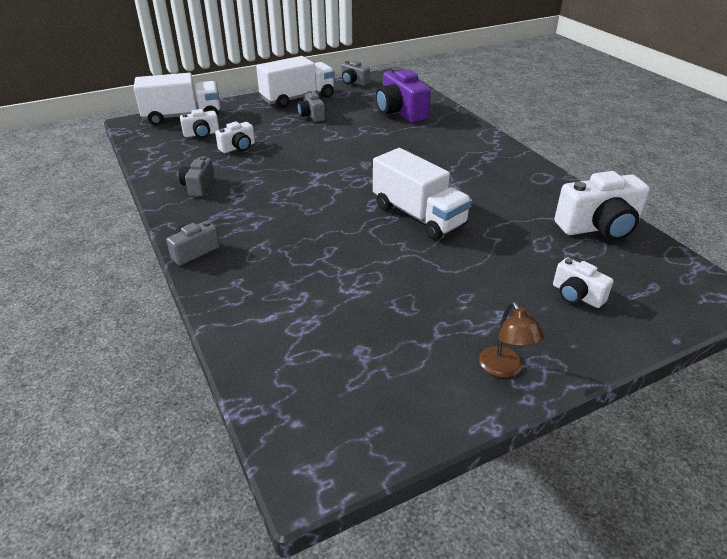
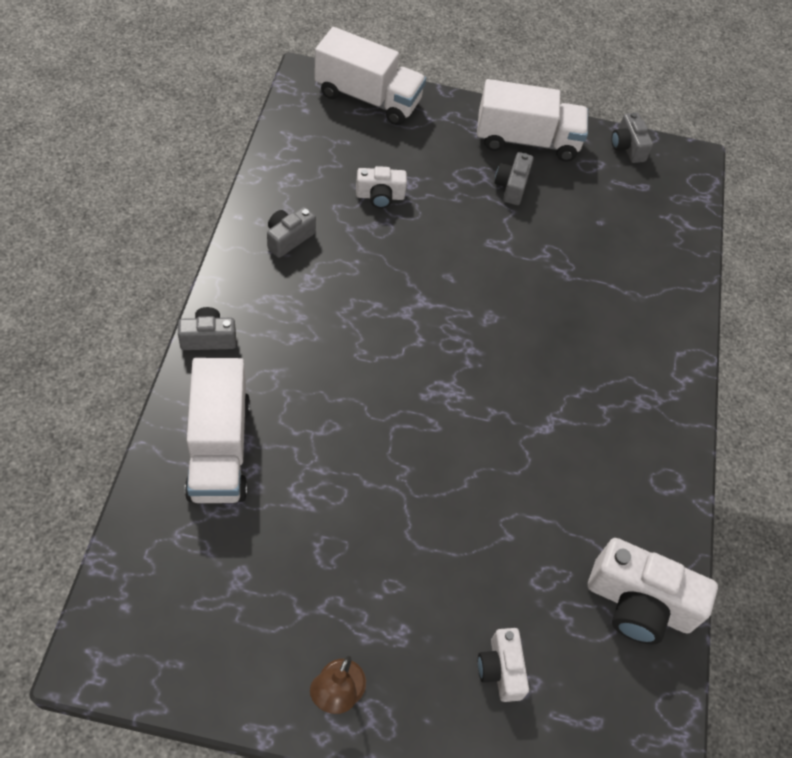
camera: 30 degrees right, 20 degrees up
(201, 134) = (362, 145): white camera -> none
(400, 112) = (625, 247): purple camera -> none
(418, 216) = (463, 442): white truck -> white truck (219, 449)

